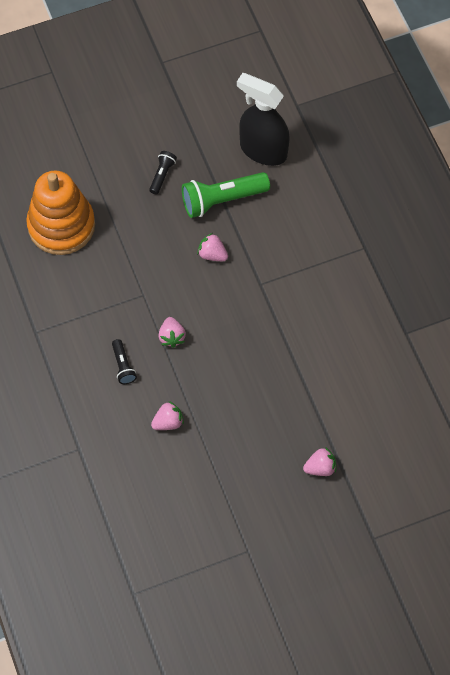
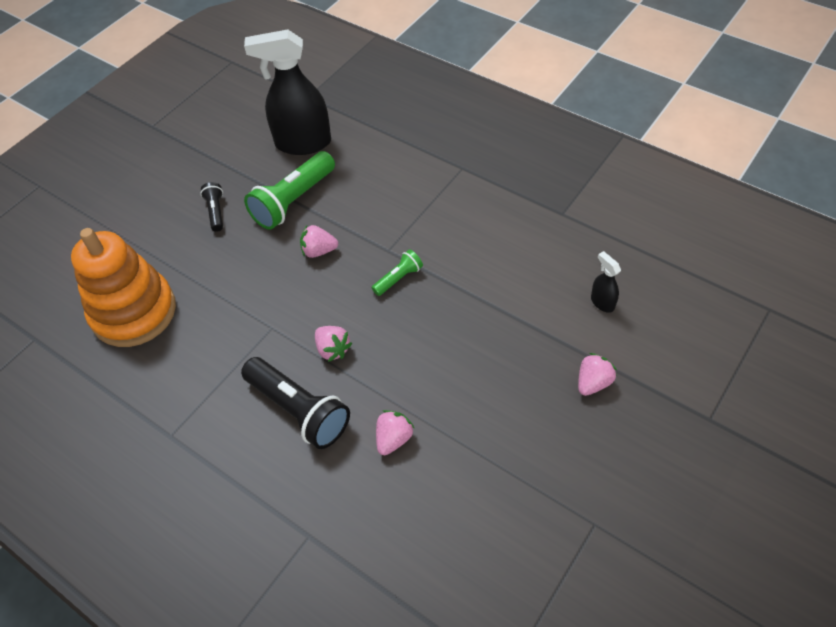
camera: 30 degrees left, 10 degrees down
(123, 366) = (299, 410): black flashlight -> black flashlight, size x1.97
(251, 311) = (398, 278): none -> green flashlight
(374, 418) = (602, 302): none -> black spray bottle

